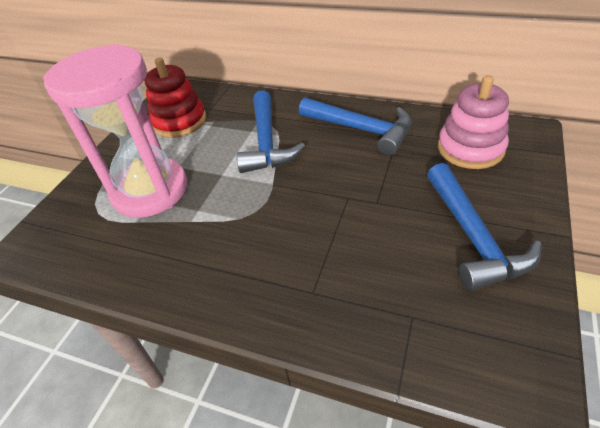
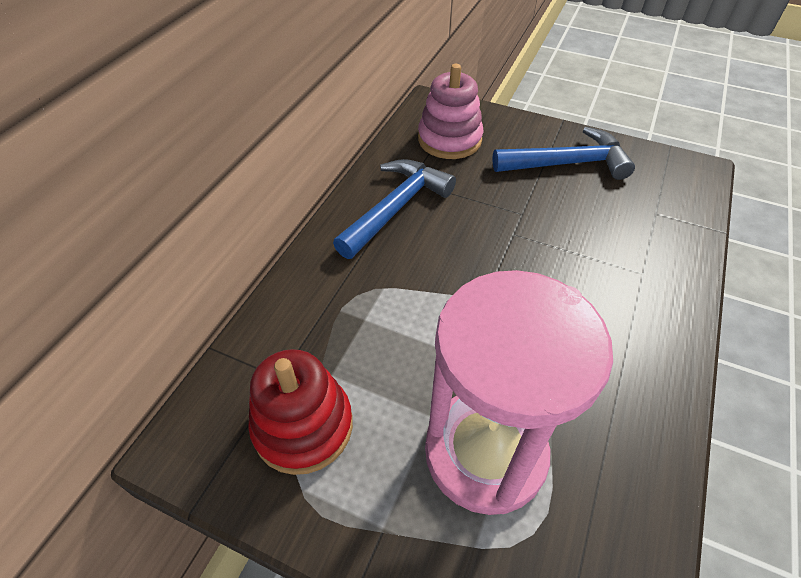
camera: 90 degrees left, 5 degrees up
(266, 142) = (398, 301): blue hammer -> none

